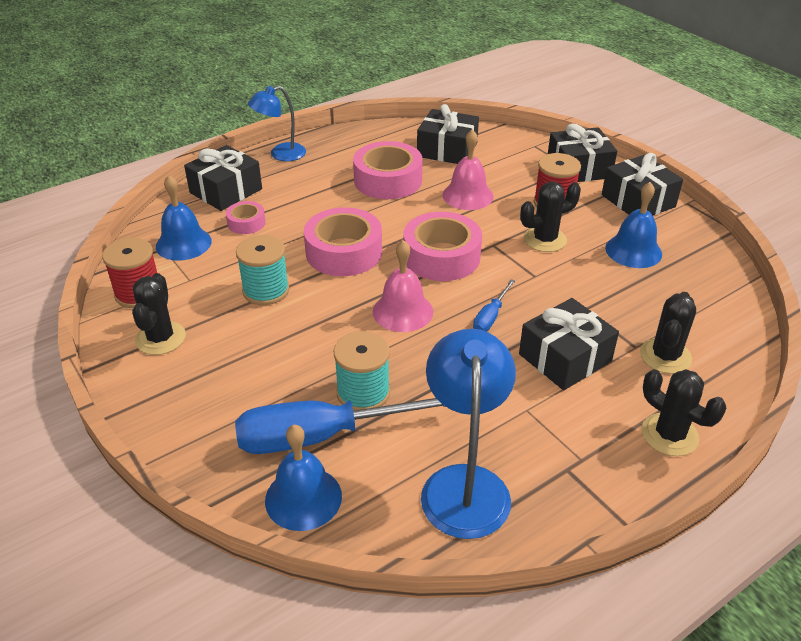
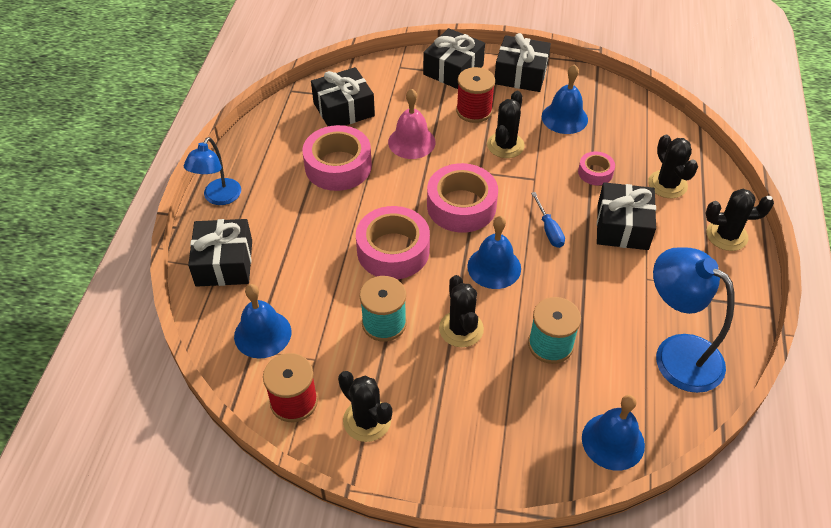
camera: 45 degrees left, 10 degrees up
(246, 223) = (285, 279): pink tape -> pink tape (595, 172)
(312, 332) = (461, 329): none -> black cactus
(322, 436) = (568, 394): blue screwdriver -> none
(402, 311) = (494, 267): pink bell -> blue bell

